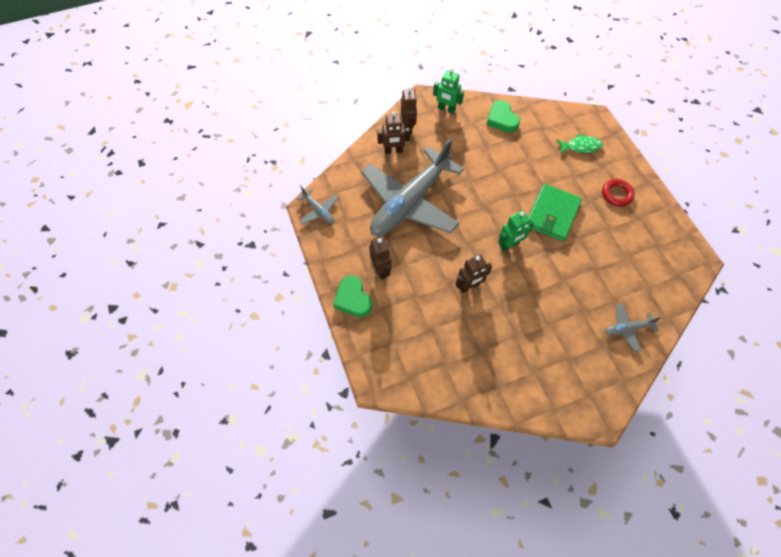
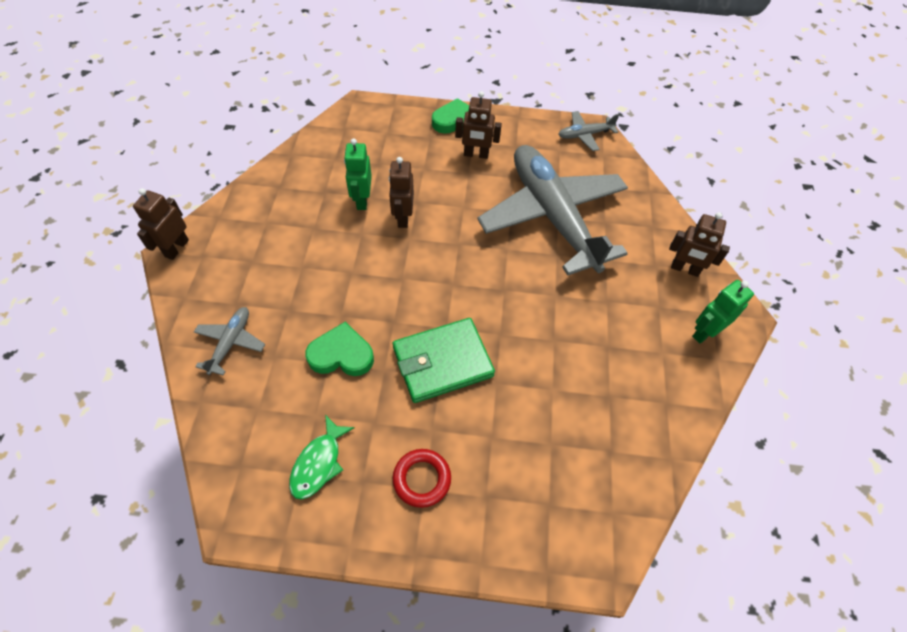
camera: 115 degrees right, 5 degrees down
(393, 151) = (646, 235): brown robot -> brown robot (176, 248)
(502, 119) = (654, 399): green heart -> green heart (341, 354)
(509, 245) = (428, 285): green robot -> green robot (362, 200)
(552, 214) = (442, 362): green wallet -> green wallet turned 75 degrees counterclockwise
(581, 147) = (543, 489): green fish -> green fish (318, 463)

